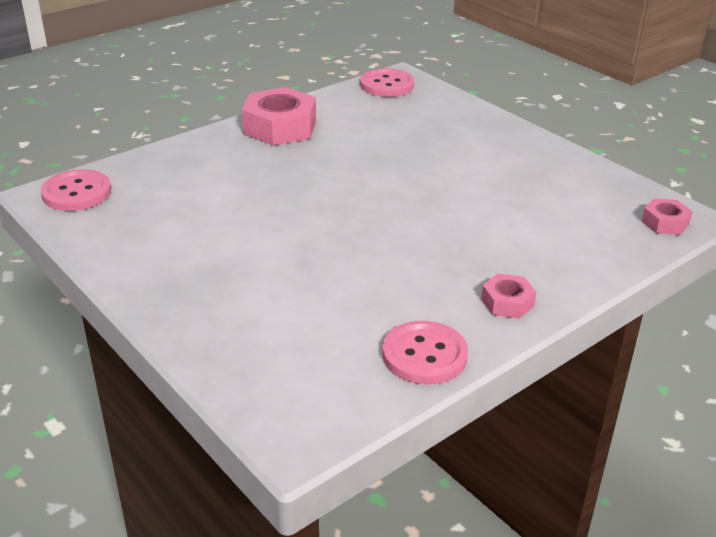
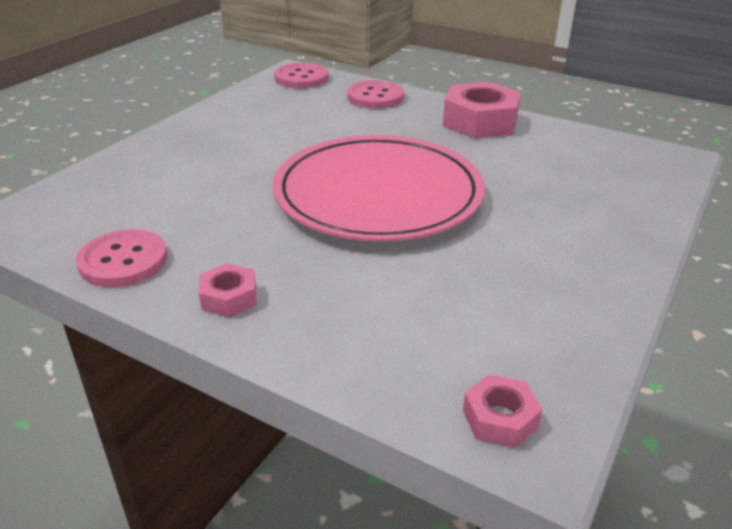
camera: 70 degrees right, 0 degrees up
(382, 204) = (378, 195): none -> pink plate
(387, 85) = (642, 153): pink button -> pink button (375, 97)

